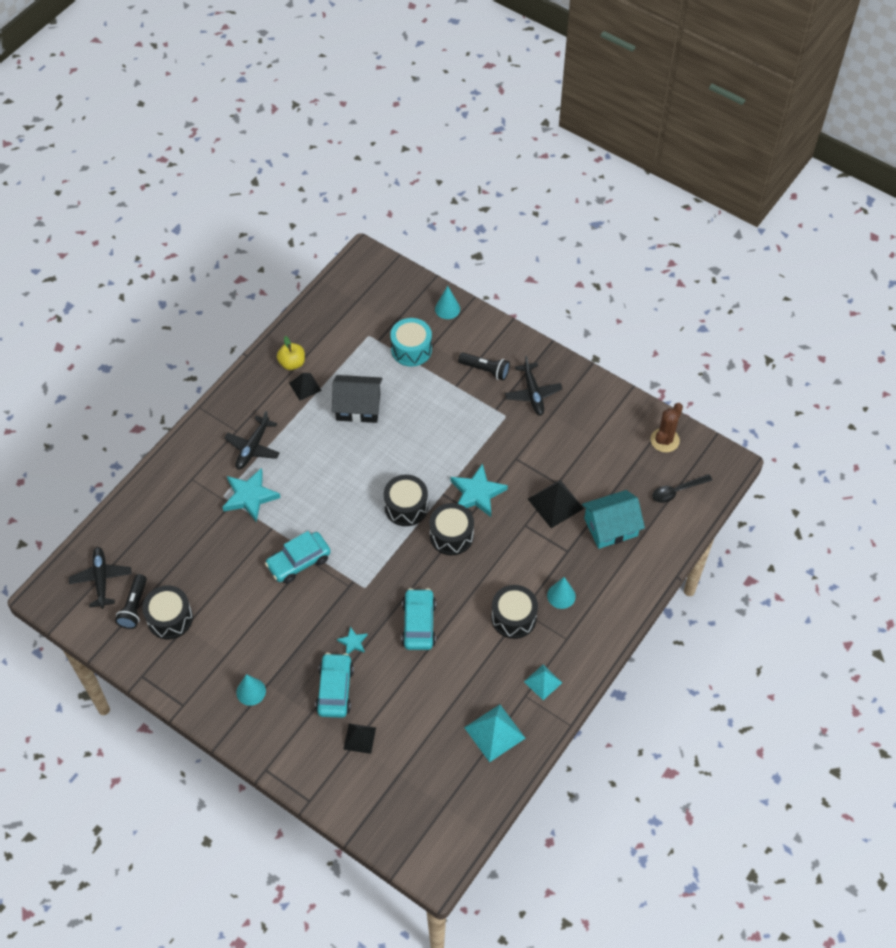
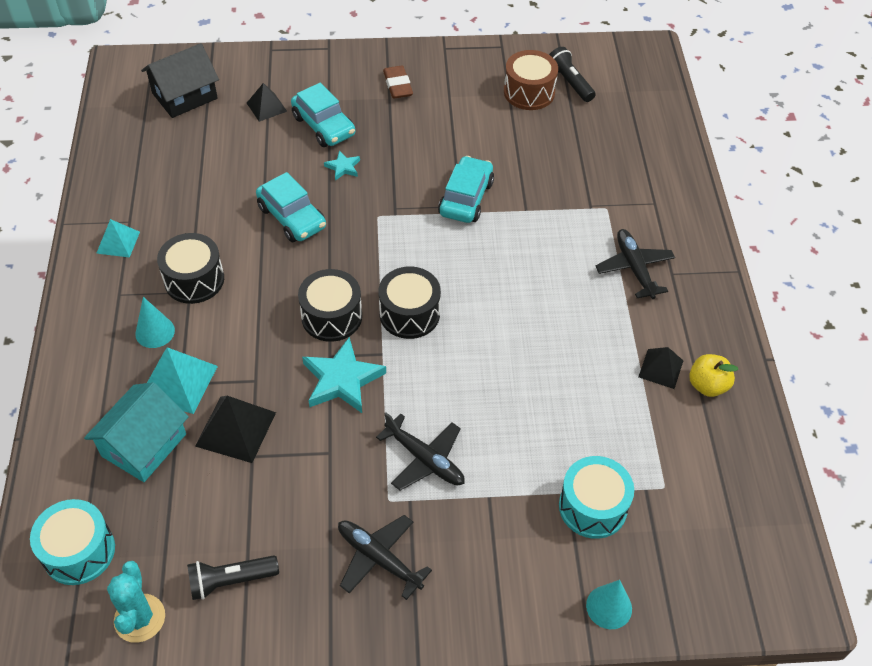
camera: 140 degrees right, 5 degrees down
(101, 580) = (623, 84): black plane -> black plane (424, 459)
(170, 618) = (529, 92): black drum -> brown drum
(250, 496) = (580, 223): turquoise star -> none
(251, 691) = (398, 85): turquoise cone -> brown eraser
(358, 407) = (576, 387): black house -> black house (185, 96)
(485, 370) = (471, 548): black flashlight -> black flashlight (230, 581)
(494, 732) = (139, 177): turquoise pyramid -> turquoise pyramid (178, 382)
(664, 440) = (139, 618): brown cactus -> turquoise cactus
(677, 491) = (79, 551): black spoon -> turquoise drum

